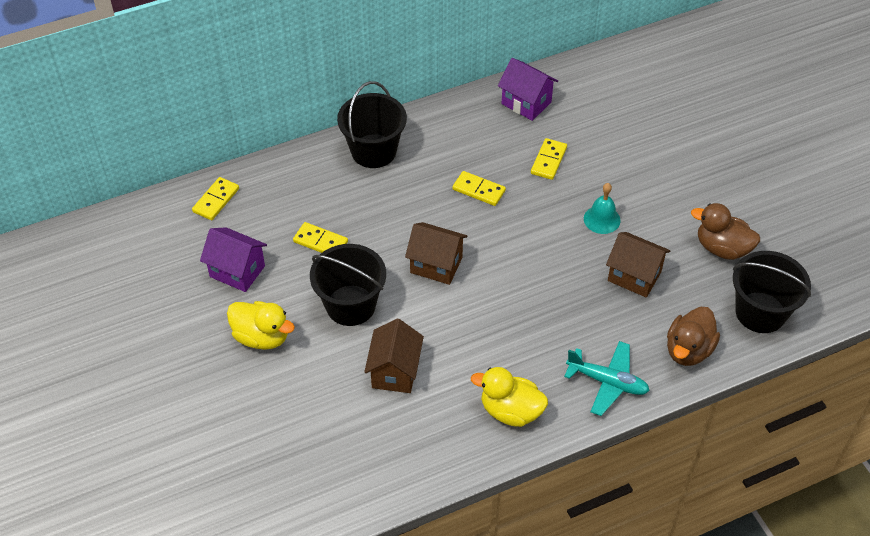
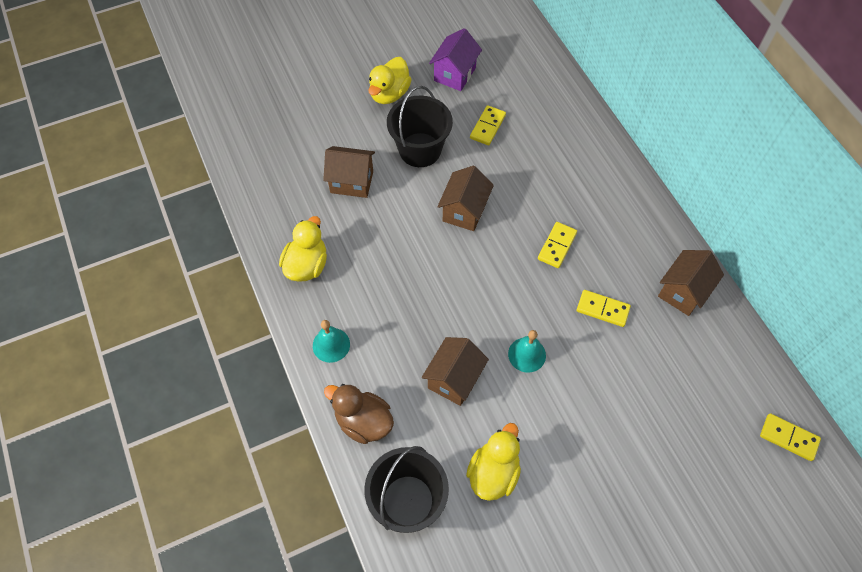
camera: 90 degrees right, 10 degrees up
(216, 200) = (529, 55): yellow domino -> yellow domino (788, 437)
(373, 151) = (598, 161): black bucket -> none
(526, 103) = (683, 292): purple house -> brown house
(607, 382) = (331, 345): turquoise plane -> turquoise bell
(722, 248) = (493, 472): brown duck -> yellow duck

